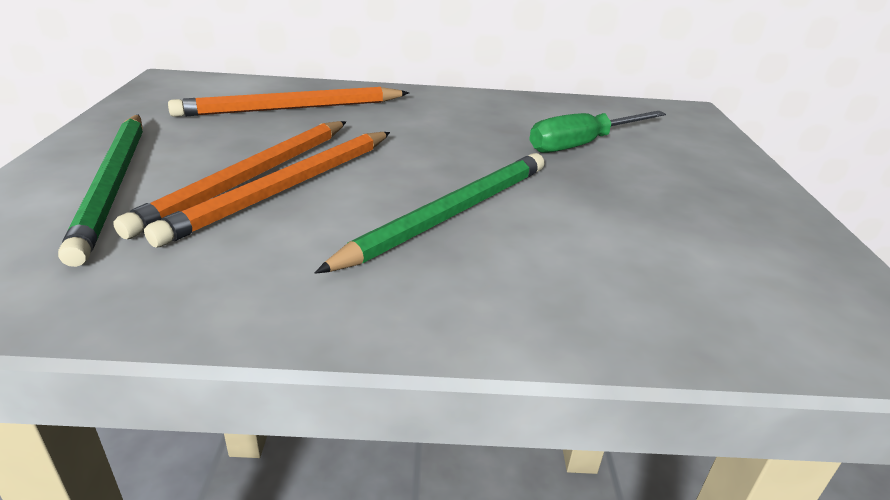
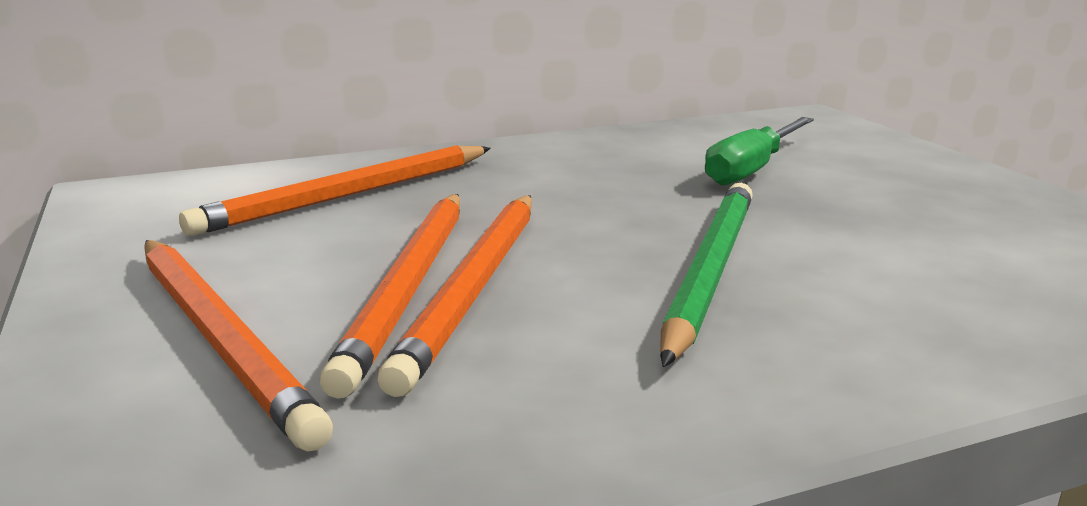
camera: 20 degrees left, 10 degrees down
(114, 184) = (221, 338): green pencil -> orange pencil

